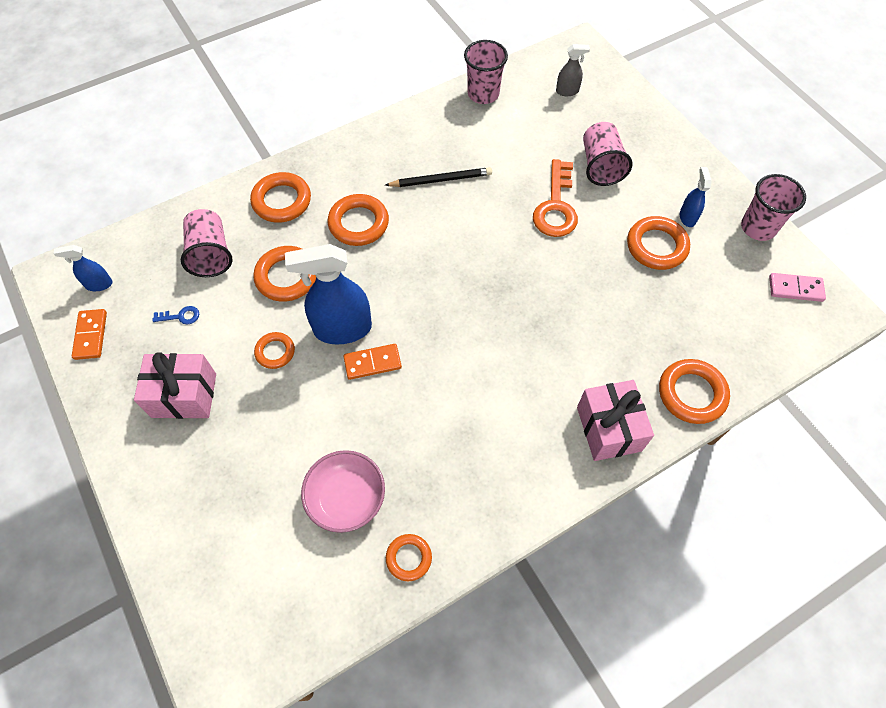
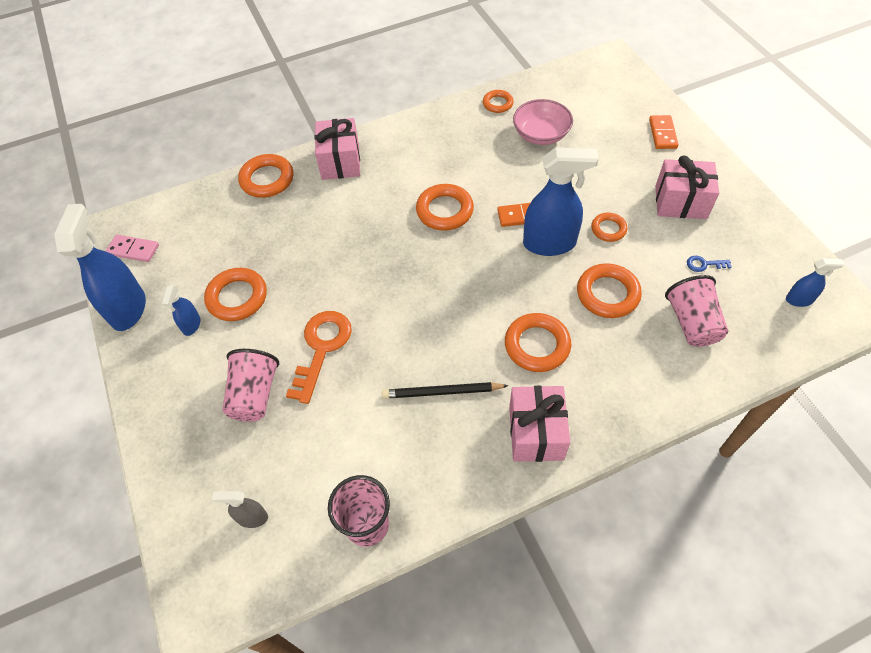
camera: 170 degrees left, 5 degrees down
(91, 335) = (784, 253): orange domino -> orange domino (662, 134)
(282, 201) = (626, 380): orange ring -> orange ring (444, 211)
(361, 157) = (536, 433): none -> pink gift
(758, 227) = (128, 309): pink cup -> blue spray bottle

